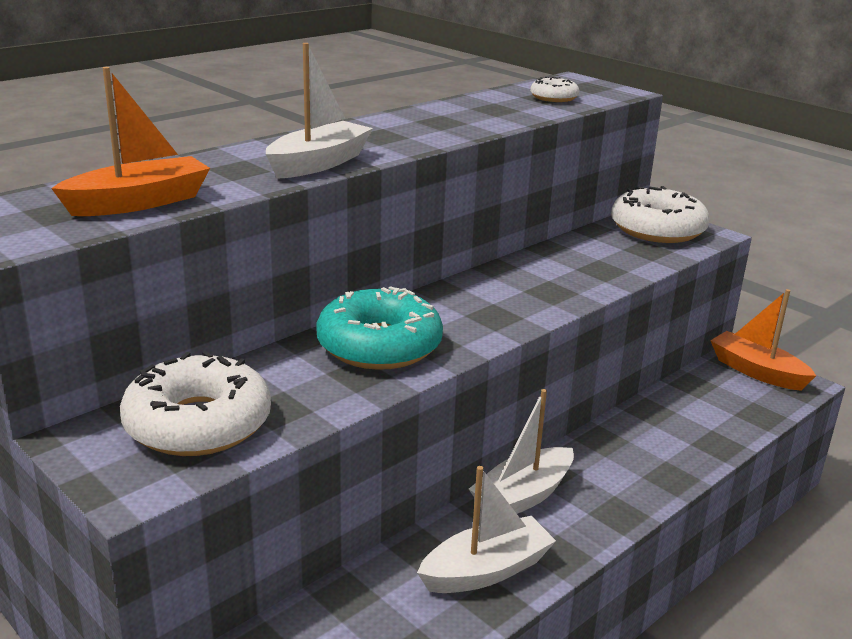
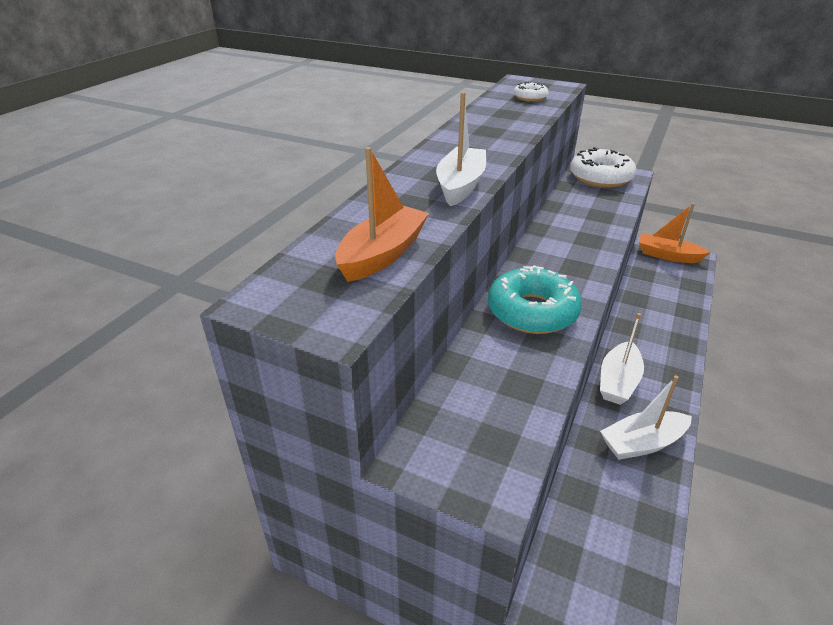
camera: 20 degrees left, 10 degrees up
(198, 423) = (481, 416): white donut -> none
(486, 570) = (642, 443): white boat -> white boat turned 150 degrees counterclockwise

